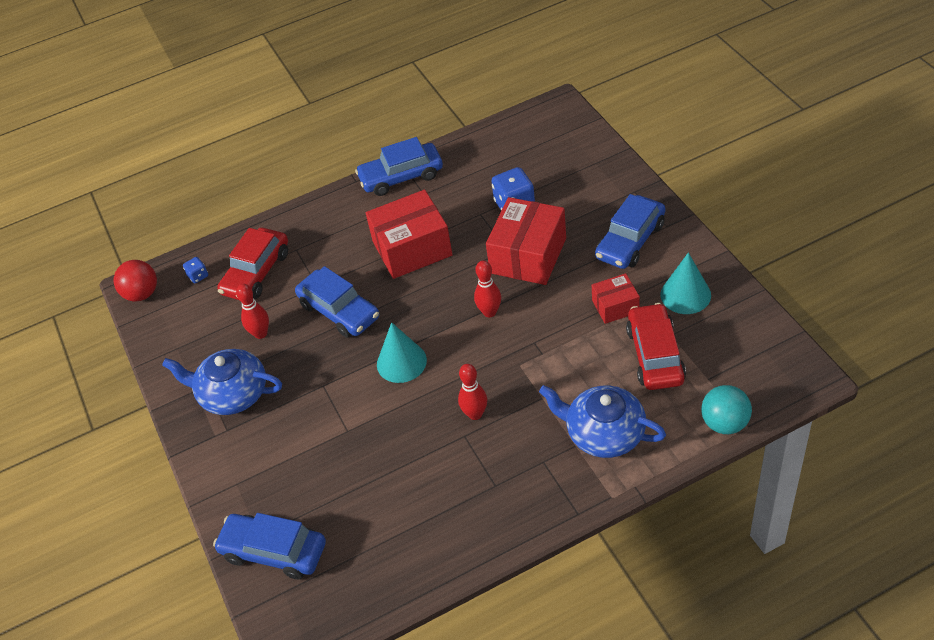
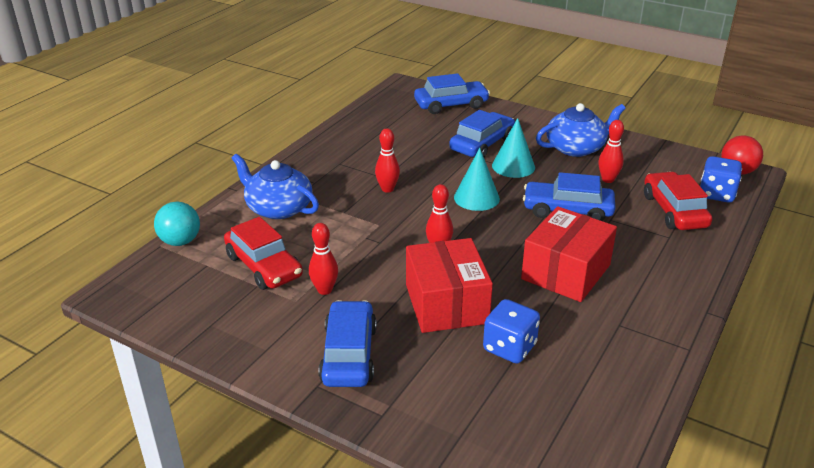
camera: 140 degrees right, 15 degrees down
(198, 276) = (716, 194): blue dice -> blue dice, size x1.93
(401, 176) = (666, 333): blue car -> blue car (482, 144)
(604, 433) = (278, 208): blue teapot -> blue teapot turned 135 degrees counterclockwise
(615, 306) = (324, 290): red box -> red bowling pin
(685, 294) = (259, 322): turquoise cone -> turquoise cone (513, 166)

